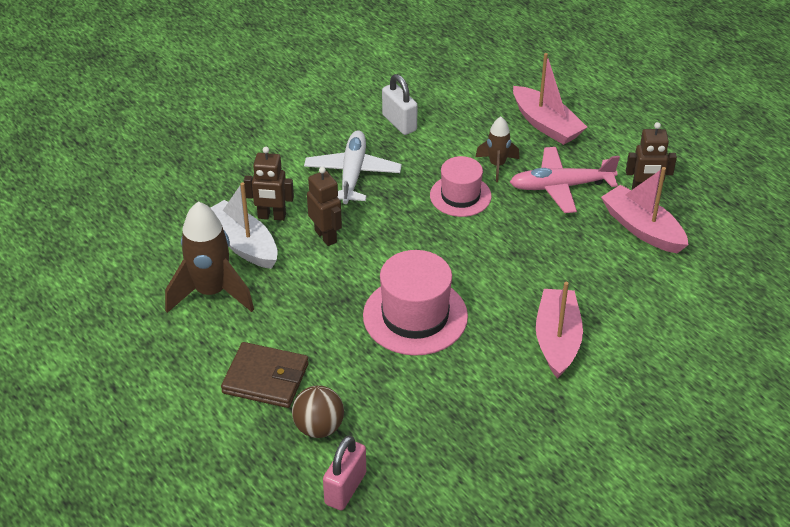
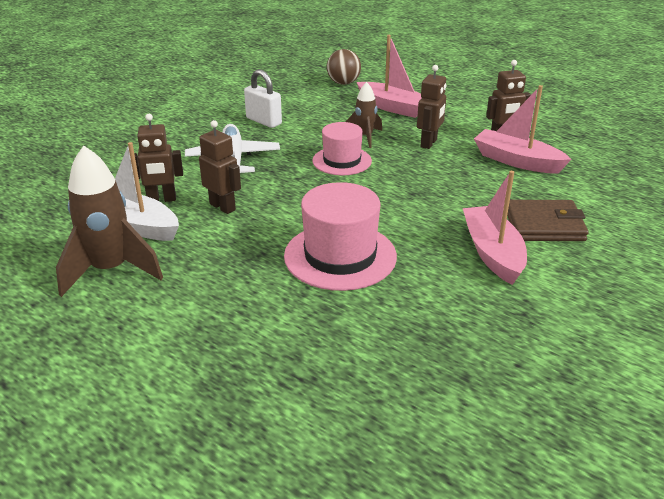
camera: 15 degrees left, 10 degrees down
(266, 378) = (194, 340): brown wallet -> brown wallet (544, 225)
(319, 427) = (274, 379): brown ball -> brown ball (343, 83)
(345, 488) = (331, 440): pink padlock -> none
(561, 186) = (429, 143): pink plane -> brown robot

